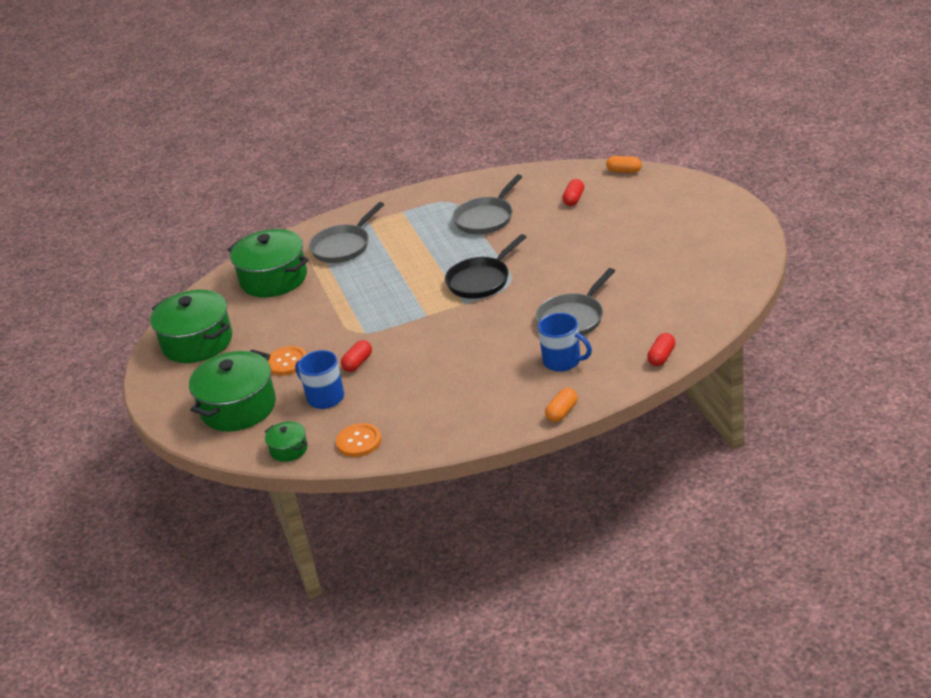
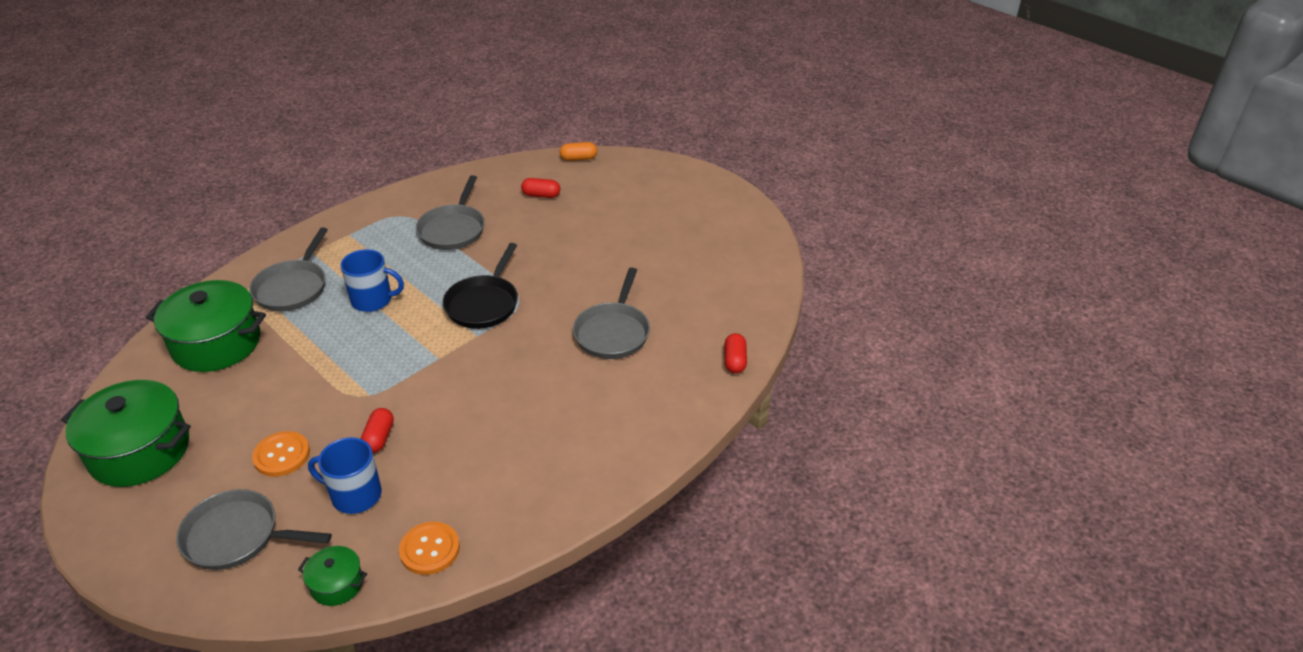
camera: 30 degrees left, 5 degrees up
(238, 407) = (238, 536): green pot -> grey pan
(562, 412) = (663, 452): orange capsule -> none
(563, 361) = (629, 387): blue mug -> blue mug (373, 300)
(574, 199) = (541, 195): red capsule -> red capsule turned 75 degrees counterclockwise

